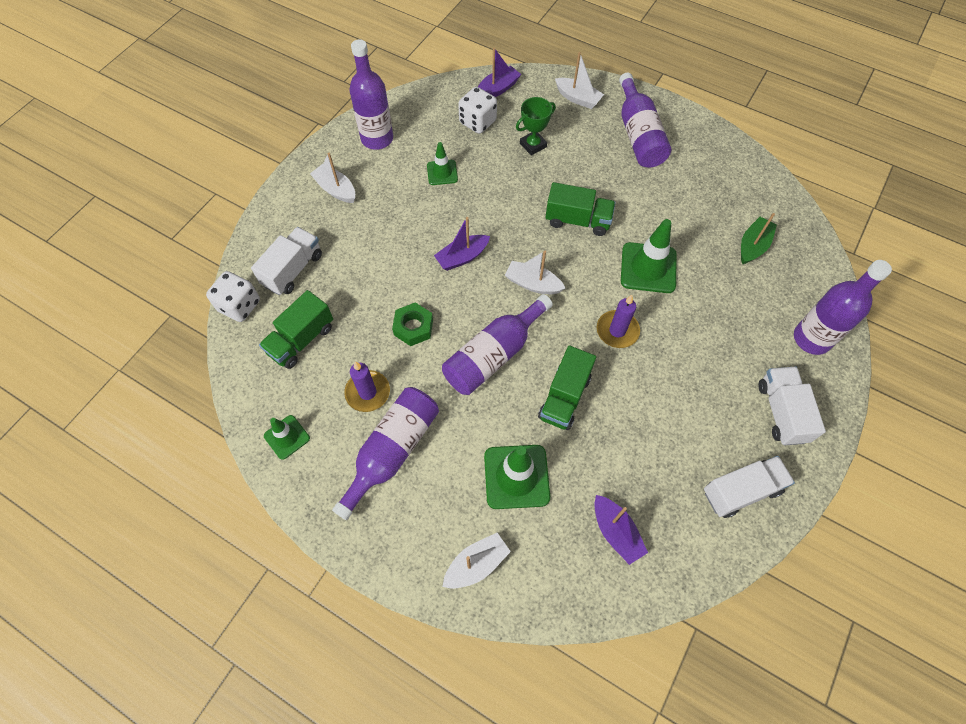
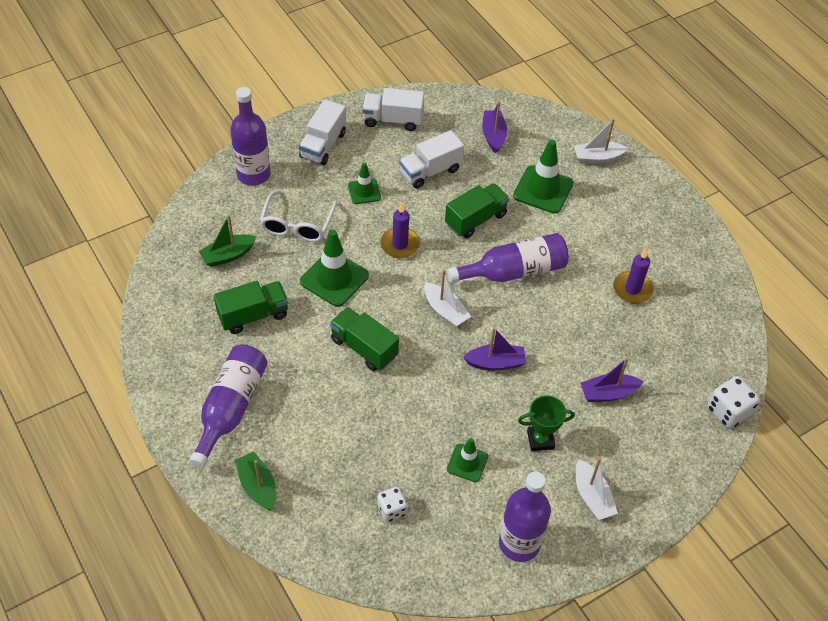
camera: 155 degrees left, 10 degrees down
(287, 437) = (710, 285): green traffic cone -> green traffic cone (364, 191)
(293, 270) = (666, 424): white truck -> white truck (430, 171)
(301, 340) = (677, 355): green truck -> green truck (253, 315)
(392, 451) = (628, 242): purple bottle -> none
(413, 327) = (571, 322): green nut -> none
(477, 122) = (392, 510): white dice -> white dice, size x0.65
(497, 89) = (339, 546): purple boat -> purple boat (608, 393)
(533, 145) = (350, 450): green trophy -> green trophy (540, 440)
(577, 98) = (257, 486): white boat -> green boat
(724, 304) = (297, 225): none -> white glasses

